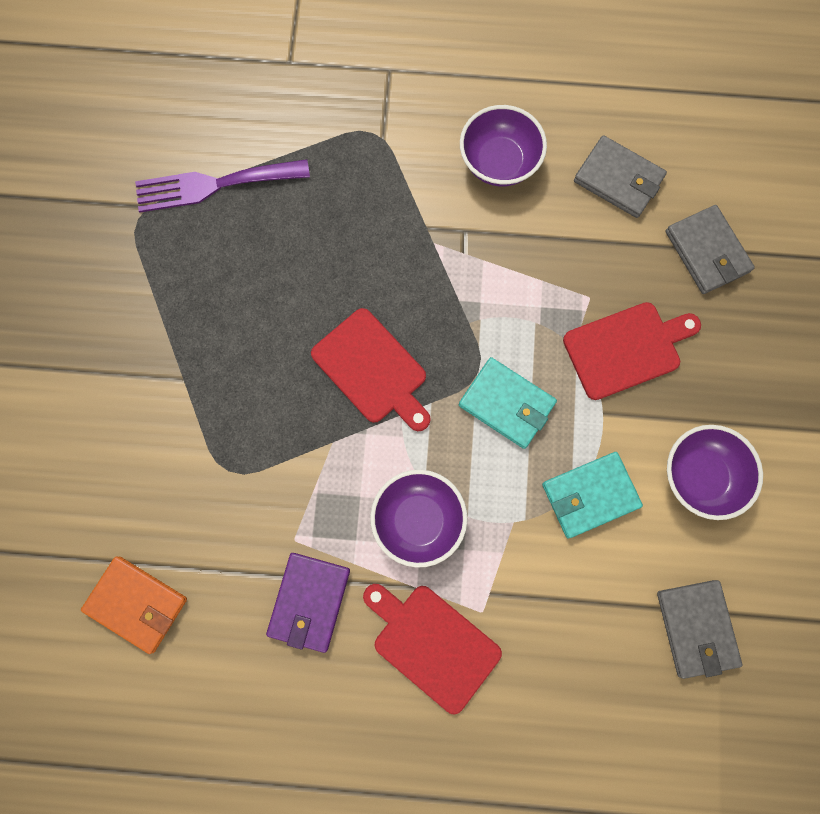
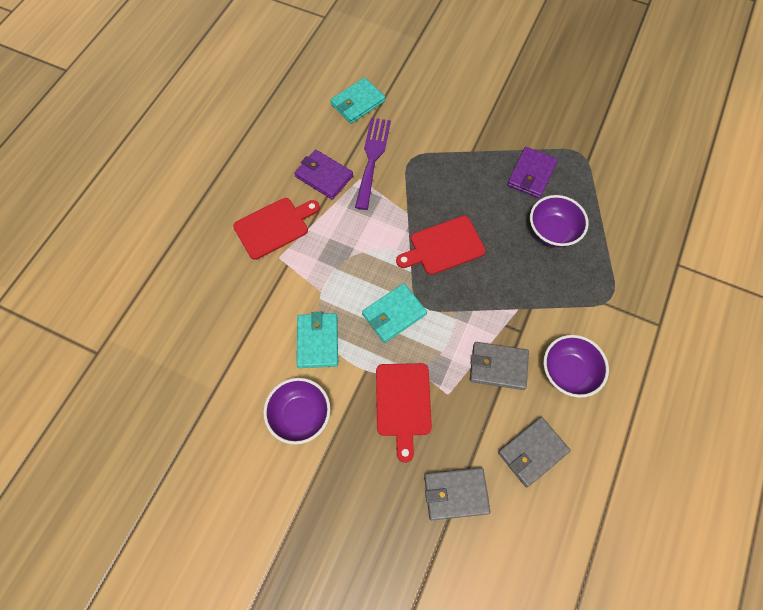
camera: 110 degrees right, 10 degrees down
(137, 604) = (357, 103): orange wallet -> turquoise wallet
(200, 280) = (531, 174): none -> purple wallet
(214, 185) = (593, 197): purple fork -> purple fork (372, 158)
(418, 520) = (344, 242): purple bowl -> purple bowl (552, 231)
(696, 628) = (212, 371): grey wallet -> grey wallet (498, 366)

